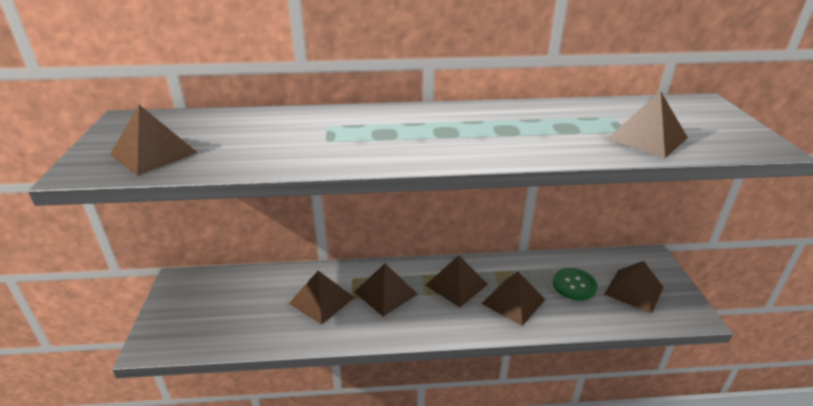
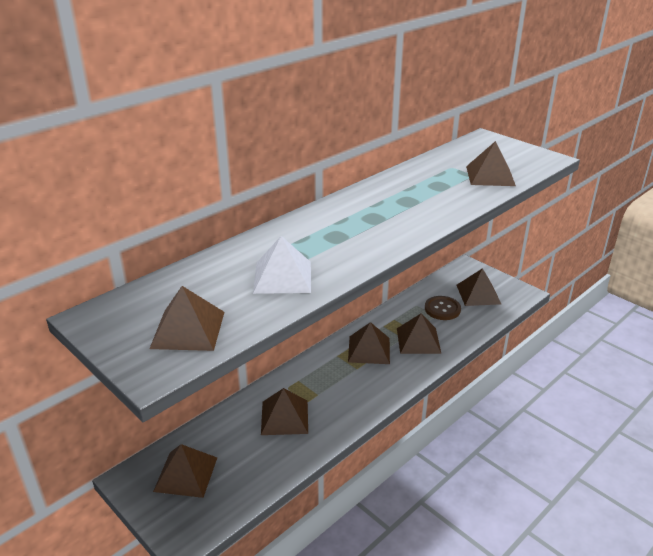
camera: 40 degrees left, 0 degrees up
(283, 146) = (282, 277): none -> white pyramid
(385, 293) = (326, 384): brown pyramid -> brown pyramid (186, 474)
(574, 285) = (442, 309): green button -> brown button

